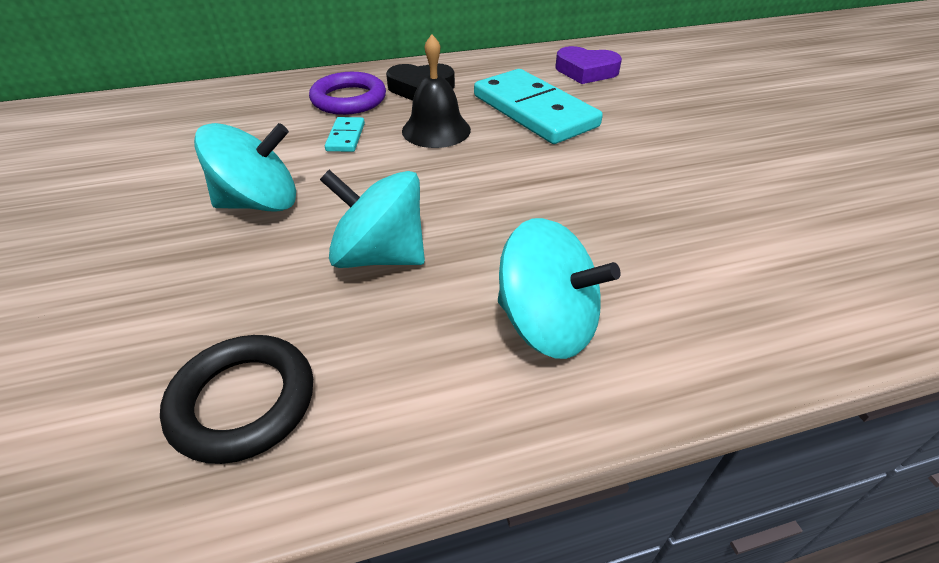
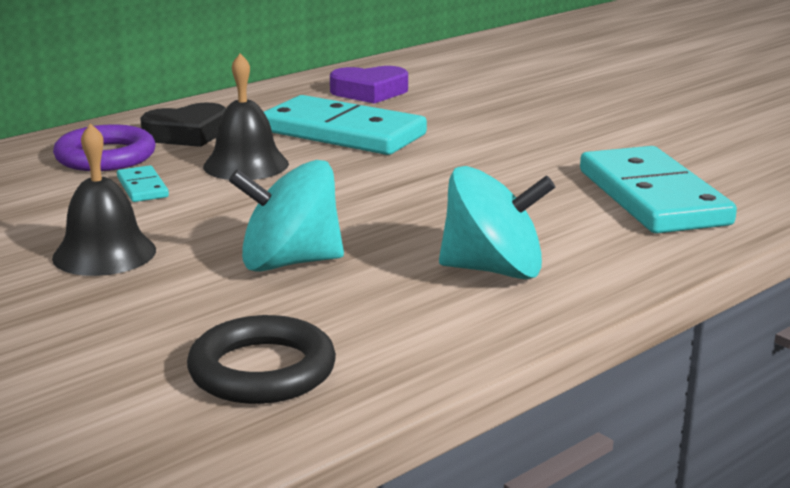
camera: 25 degrees left, 20 degrees down
(259, 203) = (104, 253): turquoise spinning top -> black bell
(770, 261) = (652, 197): none -> turquoise domino

